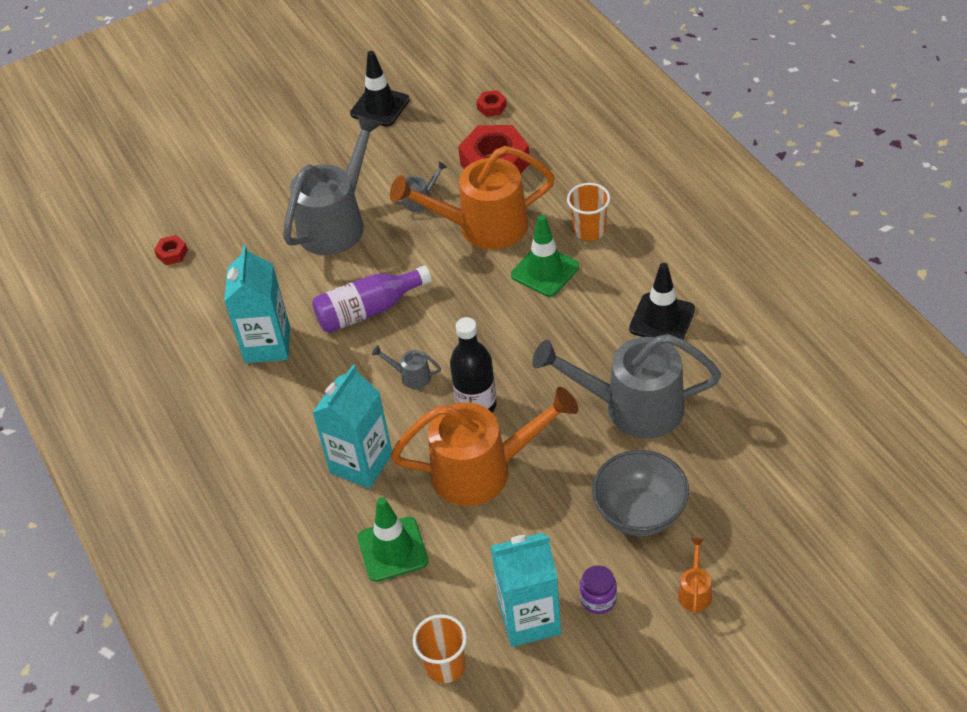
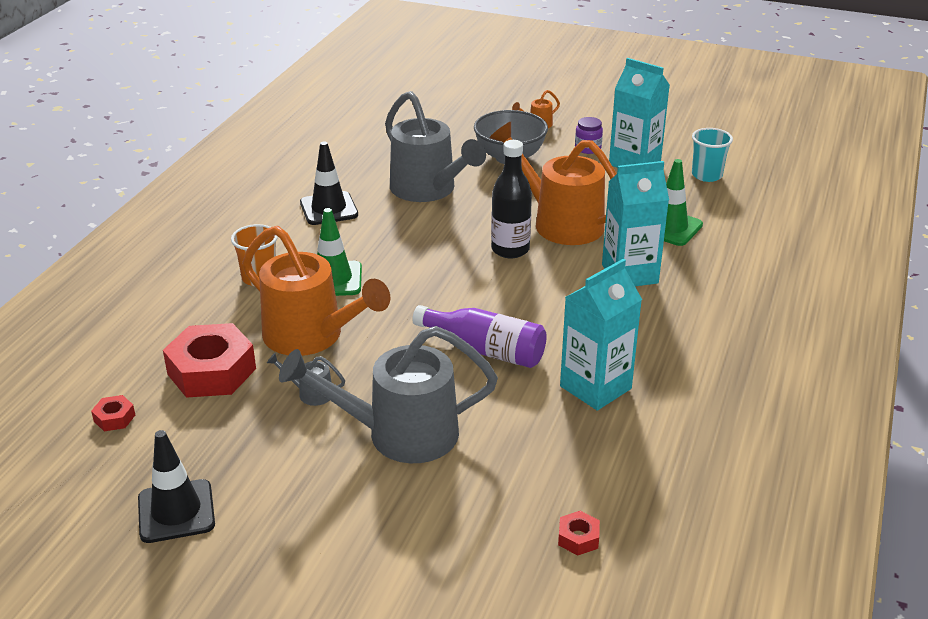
camera: 135 degrees left, 15 degrees down
(411, 376) = (523, 292): grey watering can -> none
(445, 665) = (707, 175): orange cup -> turquoise cup

